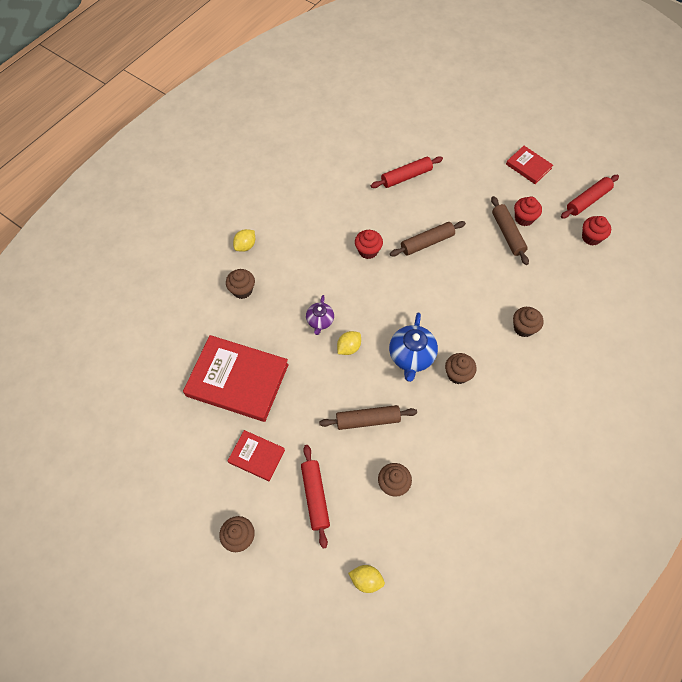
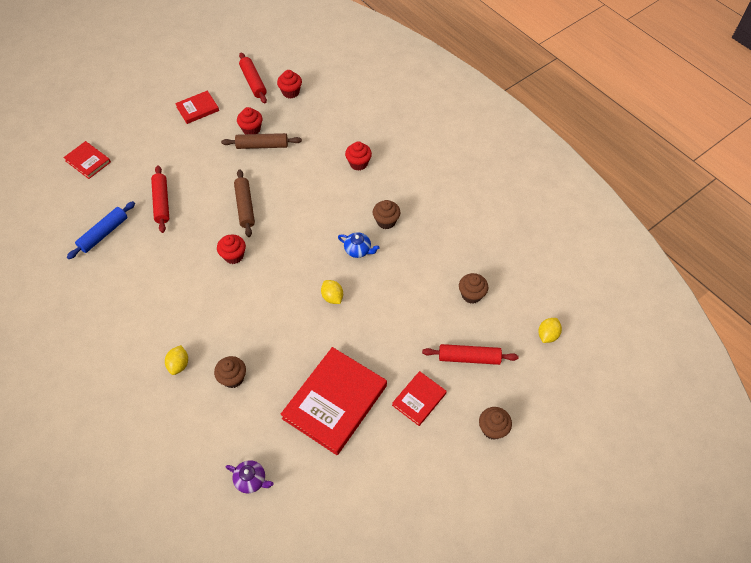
camera: 75 degrees left, 5 degrees down
(245, 246) = (179, 365): yellow lemon -> yellow lemon turned 45 degrees clockwise
(320, 321) = (296, 315): purple teapot -> purple teapot (251, 480)
(357, 148) = (104, 234): none -> blue rolling pin
(368, 420) = (408, 299): brown rolling pin -> none
(411, 357) = (358, 250): blue teapot -> blue teapot, size x0.61
(429, 108) = (88, 161): none -> red book
(523, 328) = (358, 163): brown cupcake -> red cupcake

